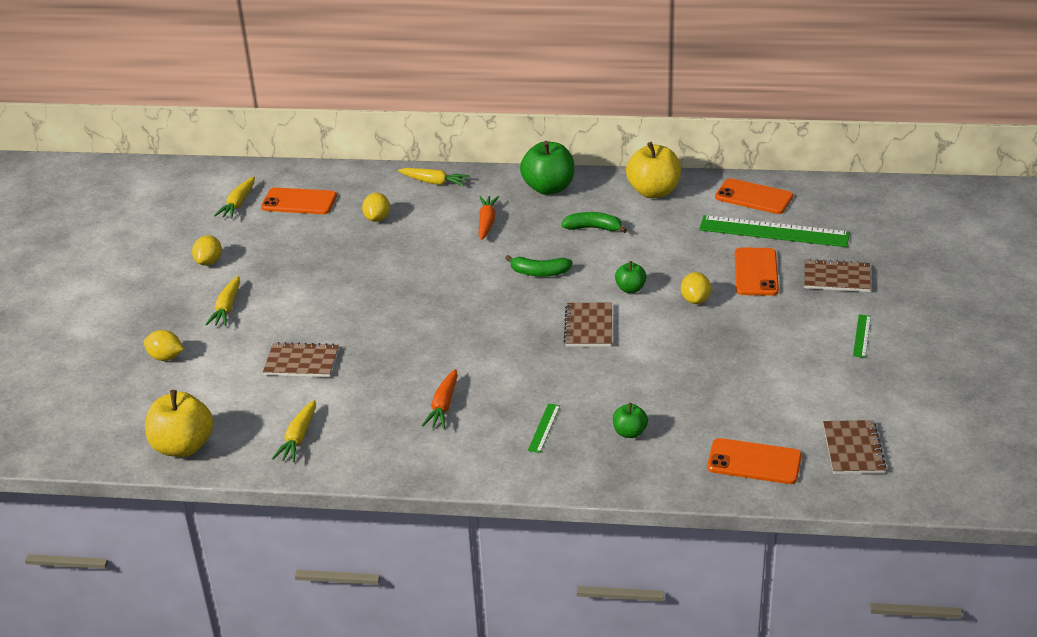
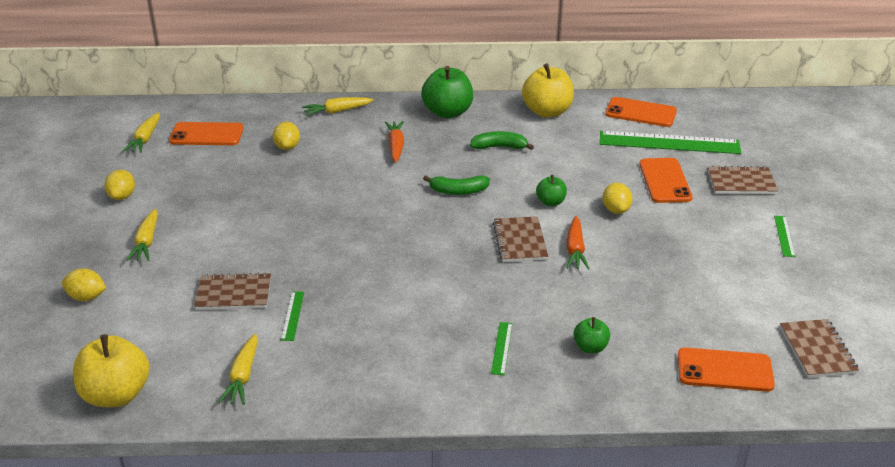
camera: 10 degrees left, 0 degrees up
(353, 386) = (292, 315): none -> green ruler
(434, 182) = (337, 111): yellow carrot -> yellow carrot turned 150 degrees clockwise
(443, 406) = (392, 331): orange carrot -> orange carrot (575, 250)

